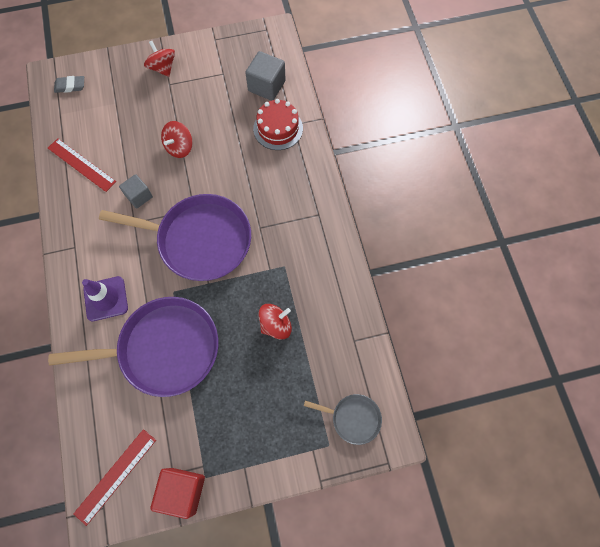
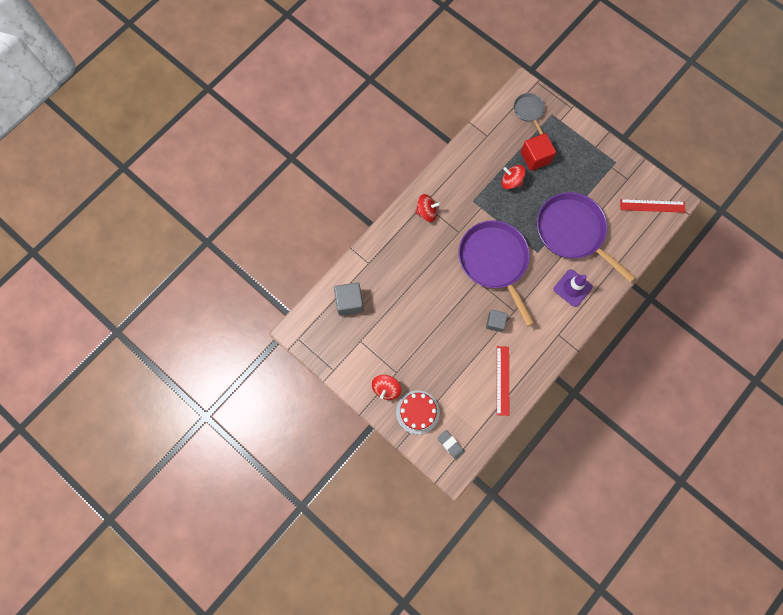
camera: 125 degrees left, 5 degrees up
(179, 147) = (441, 324): red spinning top -> red spinning top (426, 212)
(182, 491) = (630, 168): red cube -> red cube (535, 157)
(278, 128) = (379, 270): red cake -> red cake (417, 412)

